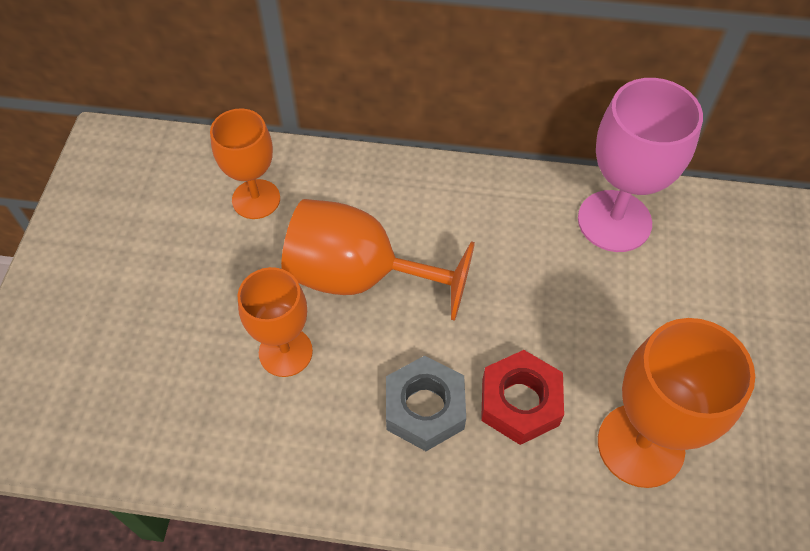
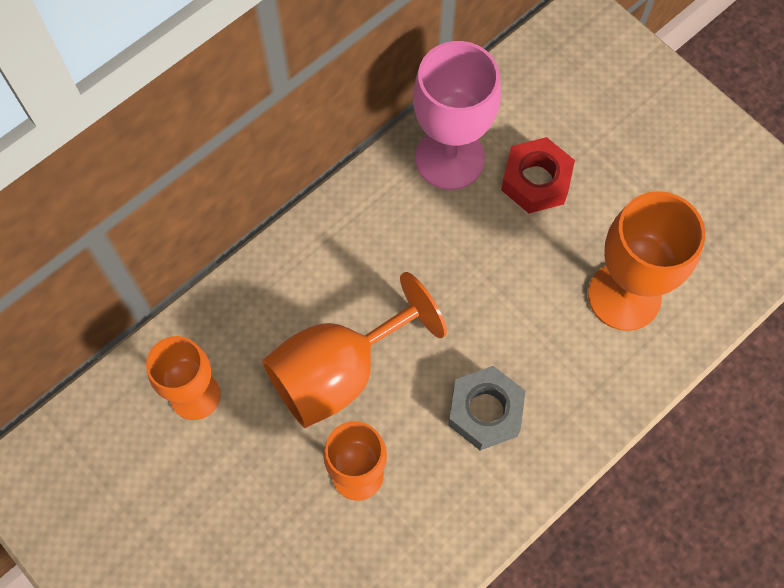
camera: 50 degrees left, 10 degrees up
(520, 402) = (533, 345): red nut -> red nut (536, 181)

